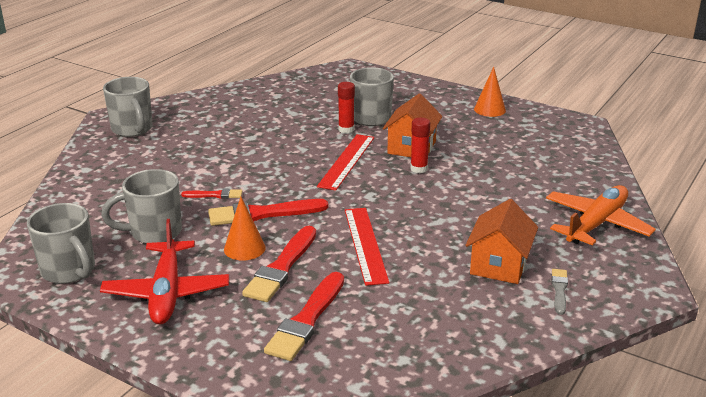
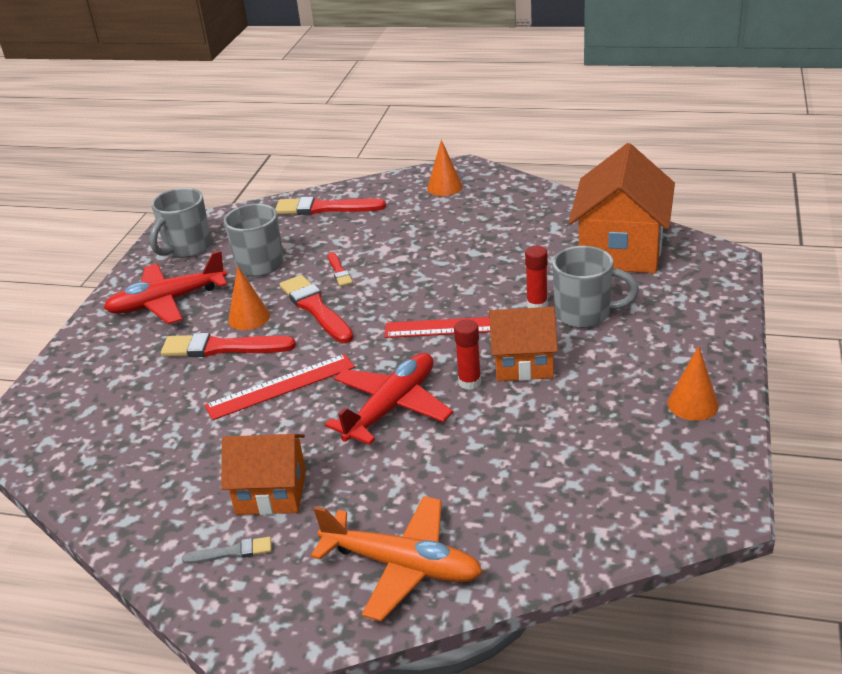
camera: 75 degrees right, 5 degrees up
(133, 129) = (444, 187): grey mug -> orange cone
(306, 91) = (621, 250): none -> orange house
(306, 320) = (141, 386): red brush -> red brush (325, 208)
(427, 201) = (391, 407): none -> red plane

